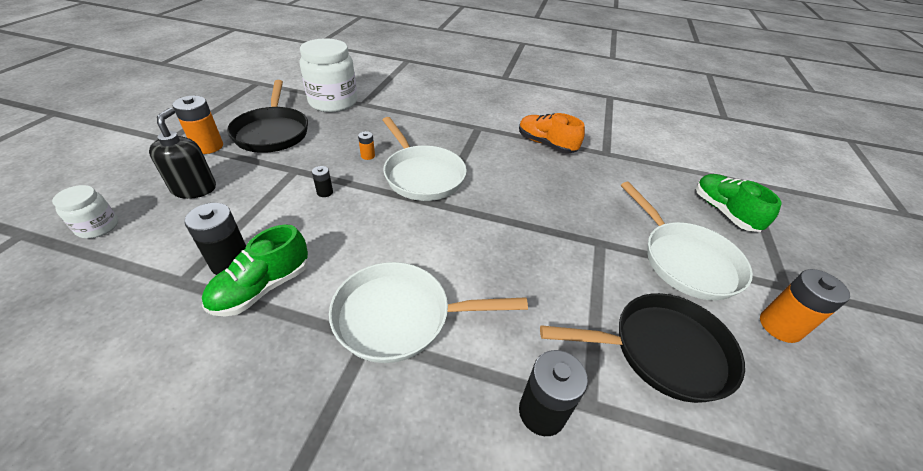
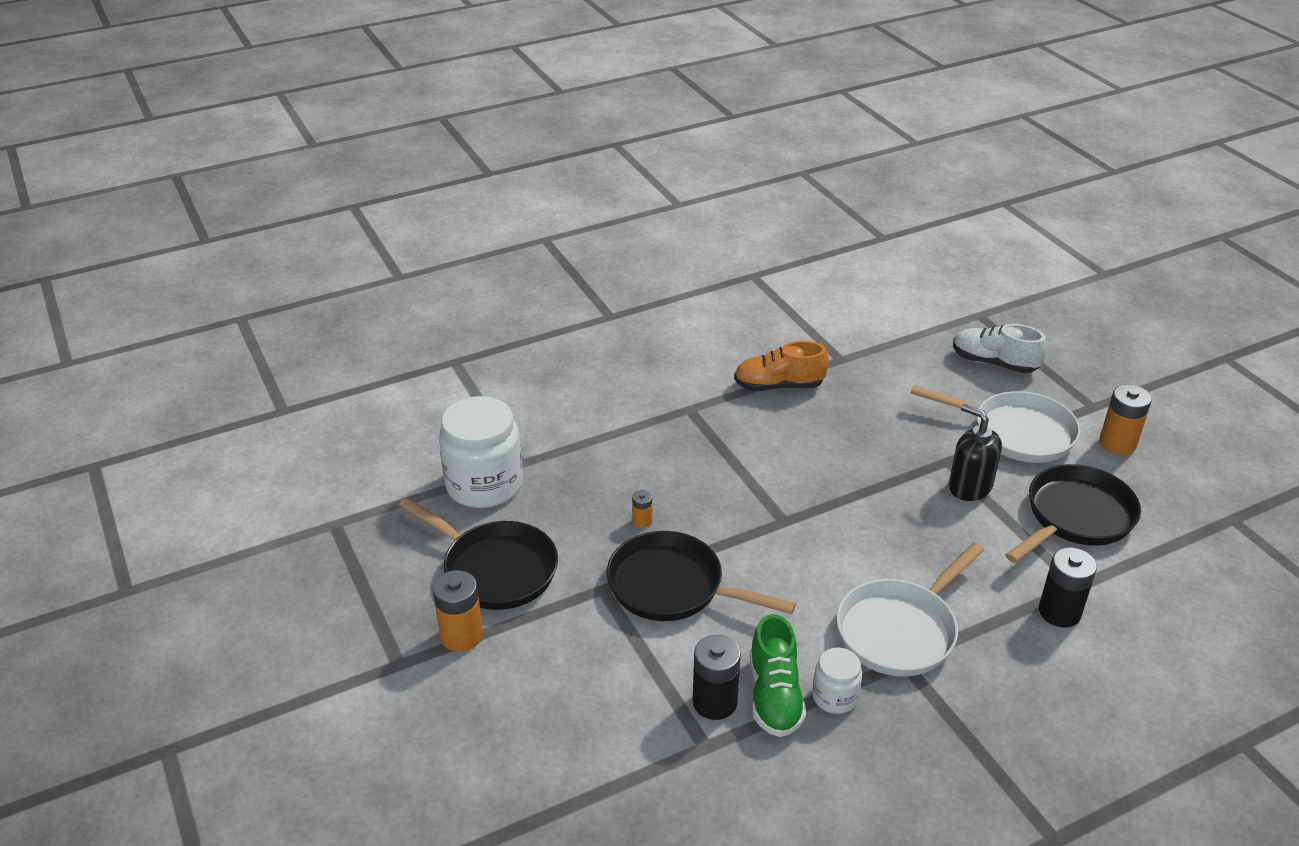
camera: 40 degrees left, 5 degrees down
(98, 227) = (538, 779): white jar -> white jar (835, 697)
(194, 189) = (547, 681): black soap dispenser -> black soap dispenser (969, 487)
(325, 192) = (673, 587): black battery -> black pan
(422, 175) = (726, 503): white pan -> none
(723, 212) = (994, 363): green shoe -> white shoe

